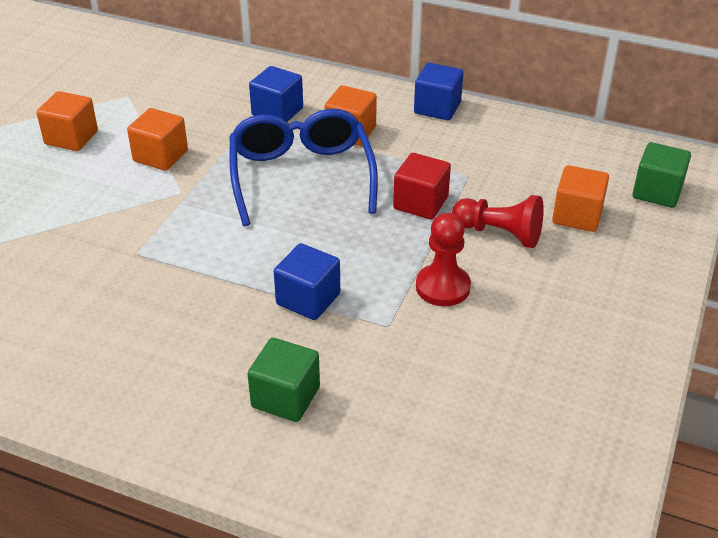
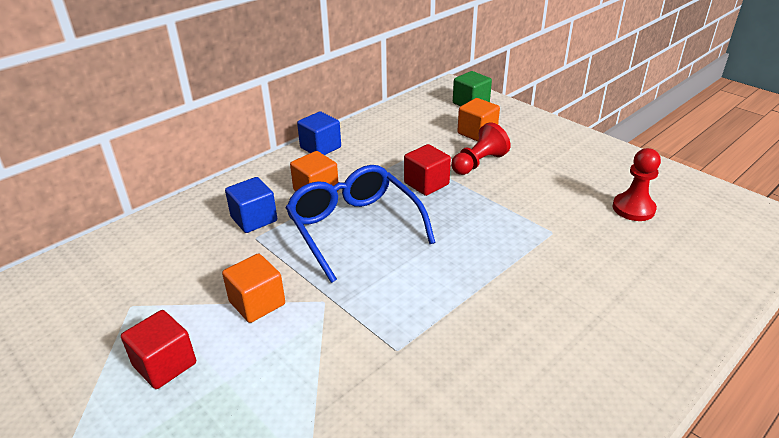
camera: 65 degrees left, 5 degrees down
(71, 138) = (165, 364): orange cube -> red cube
(285, 397) = (615, 299): green cube -> none
(301, 177) = (354, 228): blue glasses -> blue glasses turned 45 degrees clockwise
(308, 299) = (508, 261): blue cube -> none
(443, 287) = (522, 199): red pawn -> red pawn (633, 208)

